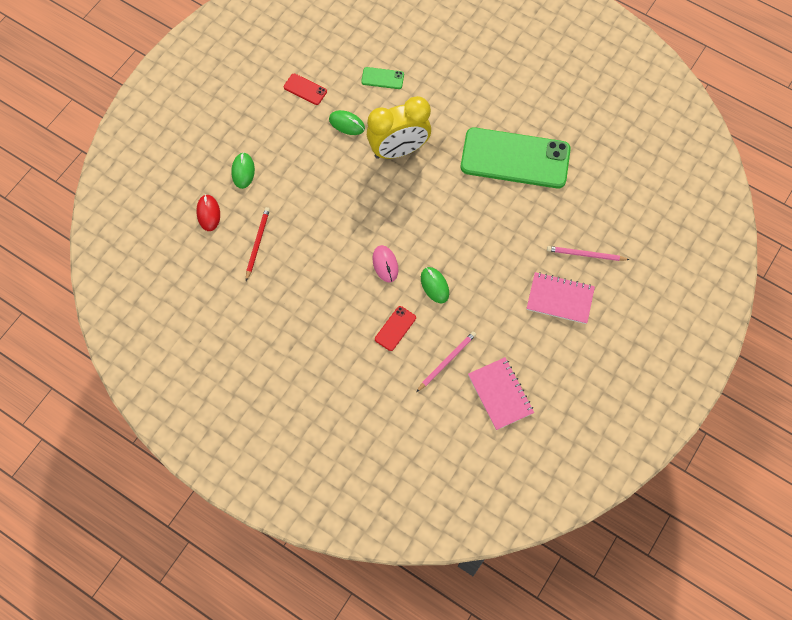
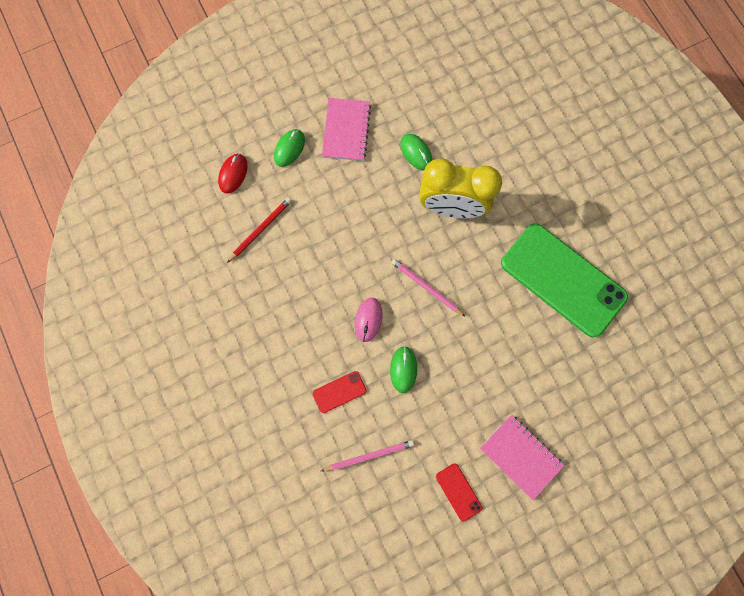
camera: 30 degrees right, 10 degrees up
(305, 89) = (396, 95): red phone -> red phone (458, 491)
(382, 78) = (478, 123): green phone -> none
(500, 394) = (401, 521): pink notebook -> pink notebook (346, 130)
(585, 255) = (575, 424): pink pencil -> pink pencil (426, 287)

